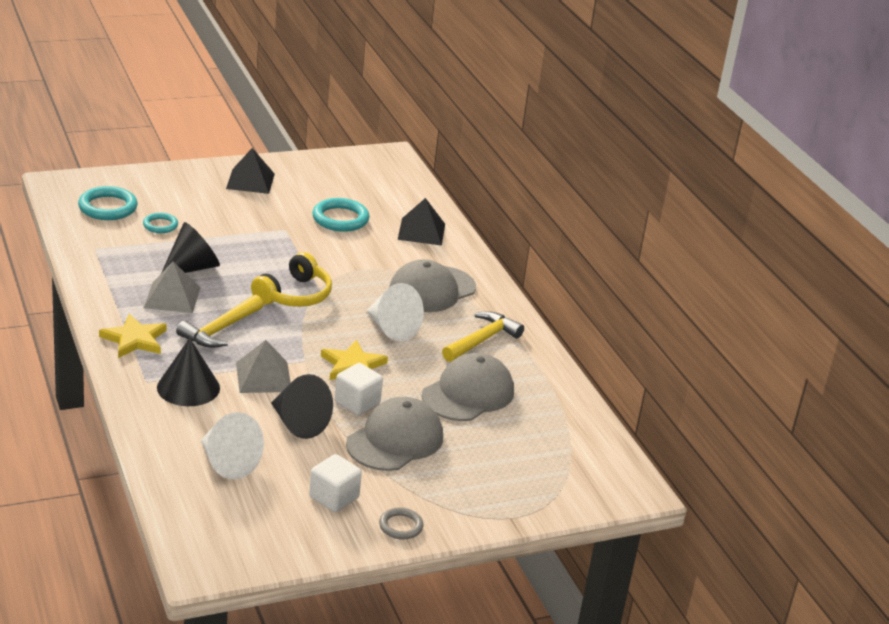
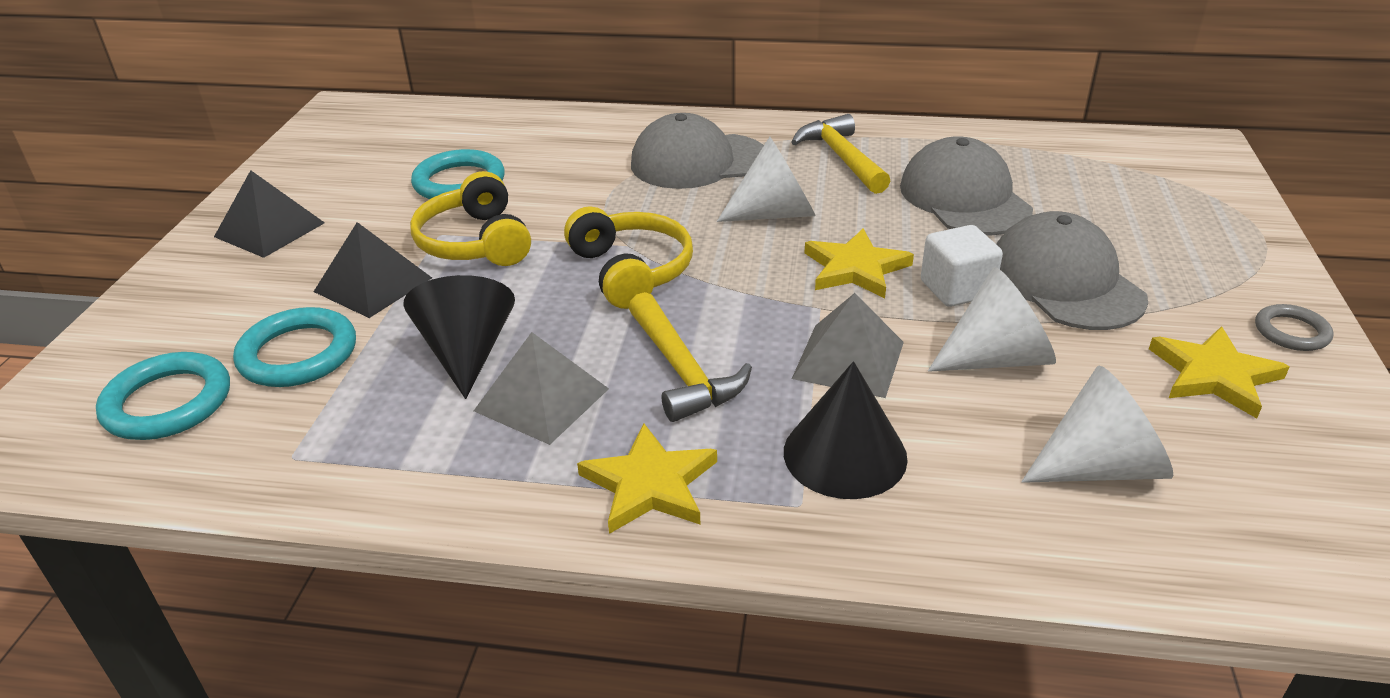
camera: 55 degrees left, 5 degrees up
(160, 225) = (298, 354): turquoise ring -> turquoise ring, size x1.69
(285, 242) = (475, 242): none -> yellow headphones
(298, 423) = (996, 358): black cone -> white cone
(334, 497) = (1214, 375): white cube -> yellow star
(421, 231) = (551, 134): black pyramid -> black pyramid (373, 284)
(432, 289) = (698, 161): grey cap -> grey cap turned 90 degrees clockwise

